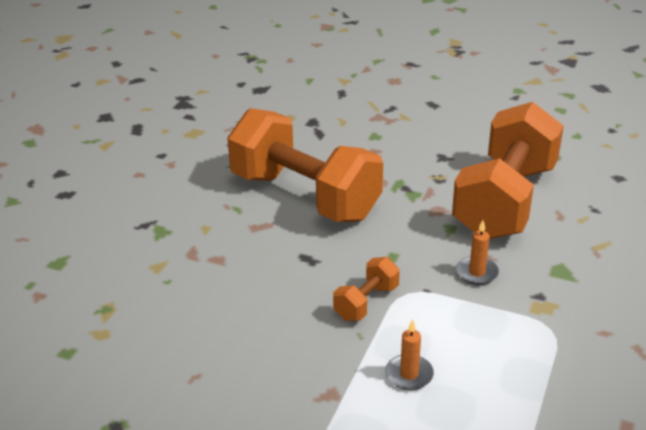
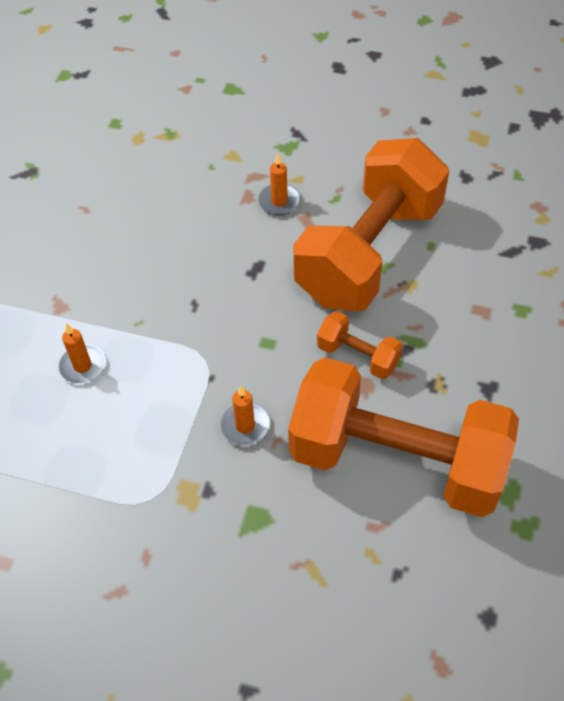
camera: 85 degrees right, 20 degrees up
(230, 240) = (279, 201): none -> orange candle
(366, 302) = (187, 324): orange dumbbell -> orange dumbbell (358, 356)

